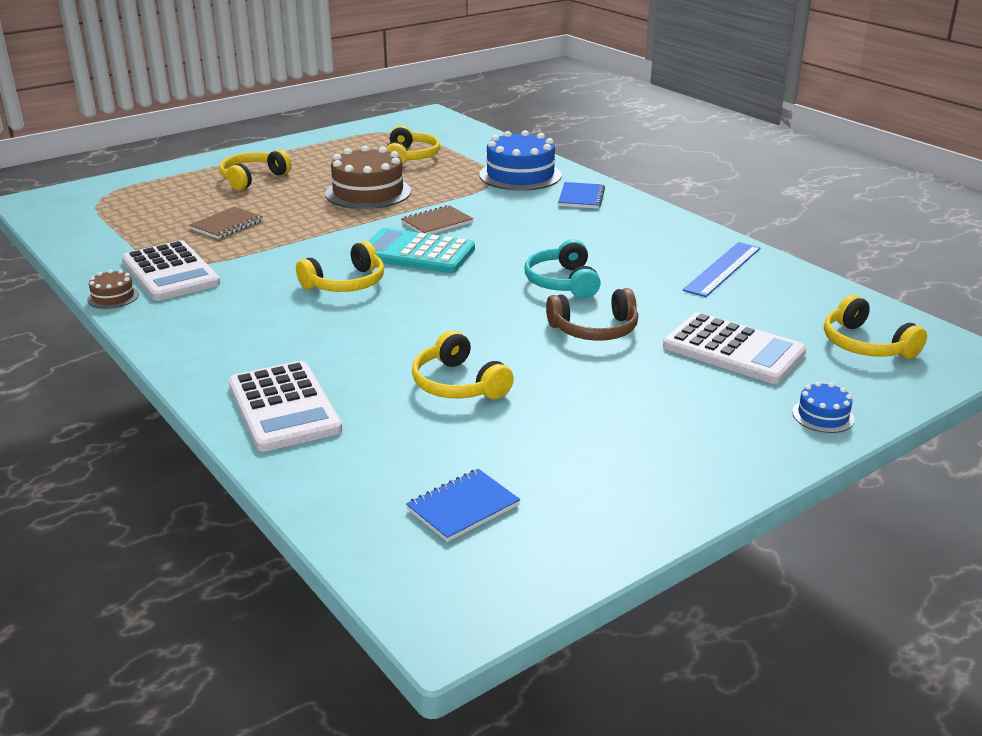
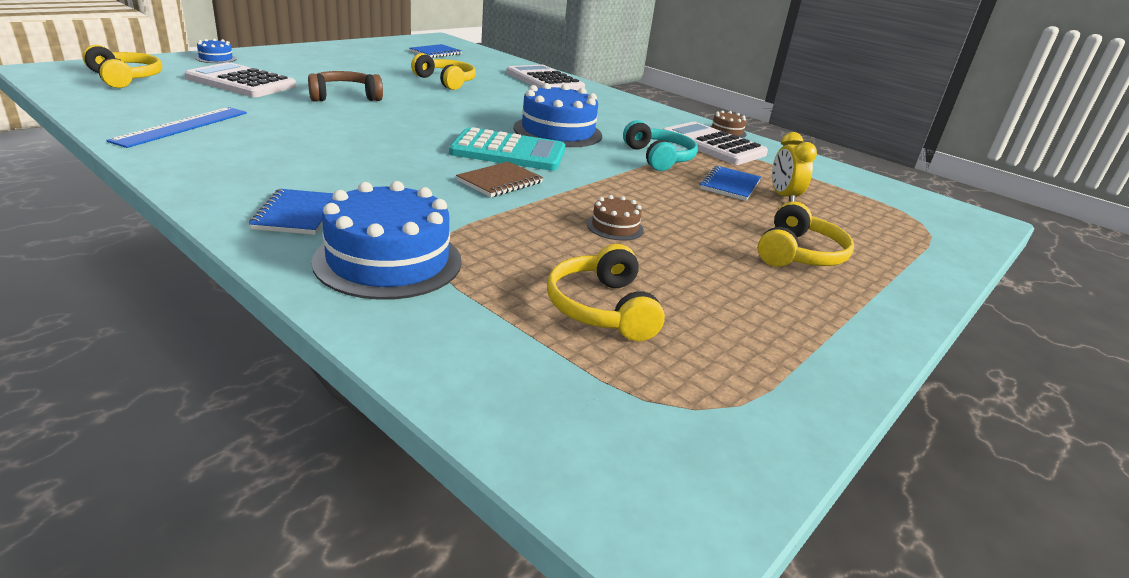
camera: 165 degrees right, 0 degrees up
(191, 215) = (783, 197): none -> yellow clock
(226, 225) = (730, 185): brown notebook -> blue notebook
(346, 283) = (557, 131): yellow headphones -> blue cake
(368, 192) = (615, 227): brown cake -> brown cake, size x0.47
(562, 282) = (361, 124): turquoise headphones -> turquoise headphones (659, 158)

